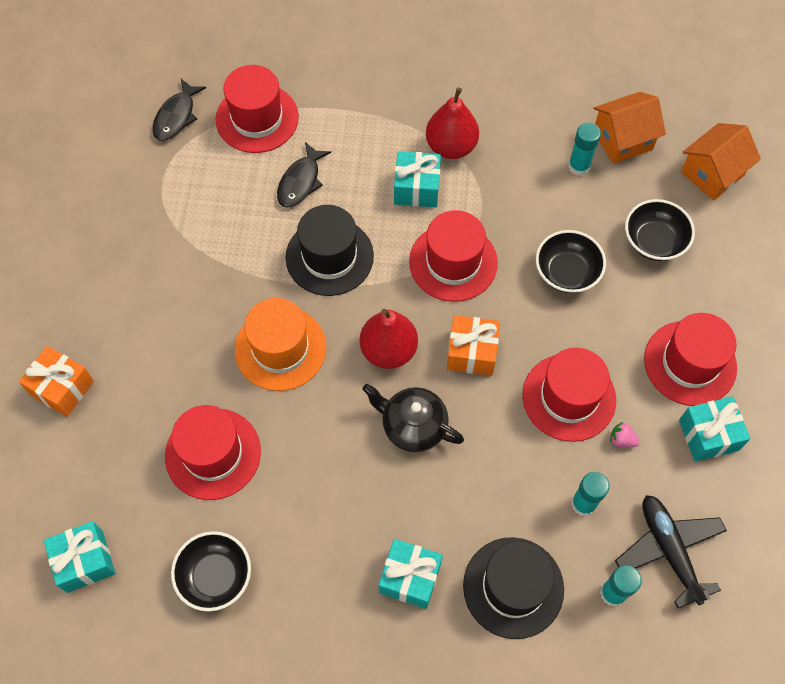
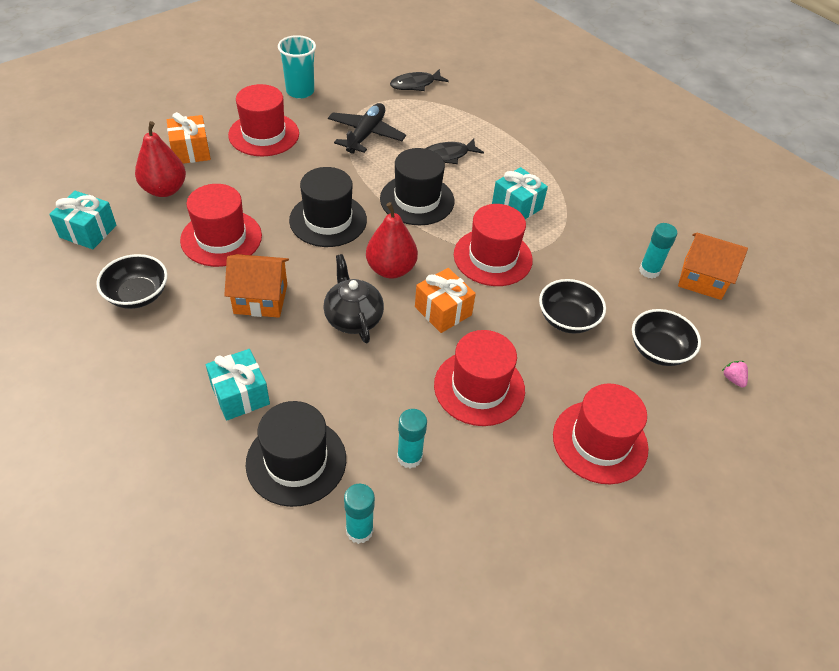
camera: 40 degrees right, 15 degrees down
(76, 221) = (300, 91): none -> turquoise cup
(257, 118) = (460, 113): red hat -> red hat (264, 134)
(280, 348) = (328, 220): orange hat -> black hat
(451, 146) = (567, 202): red pear -> red pear (164, 189)
(622, 440) = (487, 444): pink strawberry -> pink strawberry (733, 379)
(669, 550) = (436, 543): black plane -> black plane (366, 135)
(708, 435) = (560, 498): turquoise gift -> none
(712, 173) = (756, 345): orange house -> orange house (260, 299)

